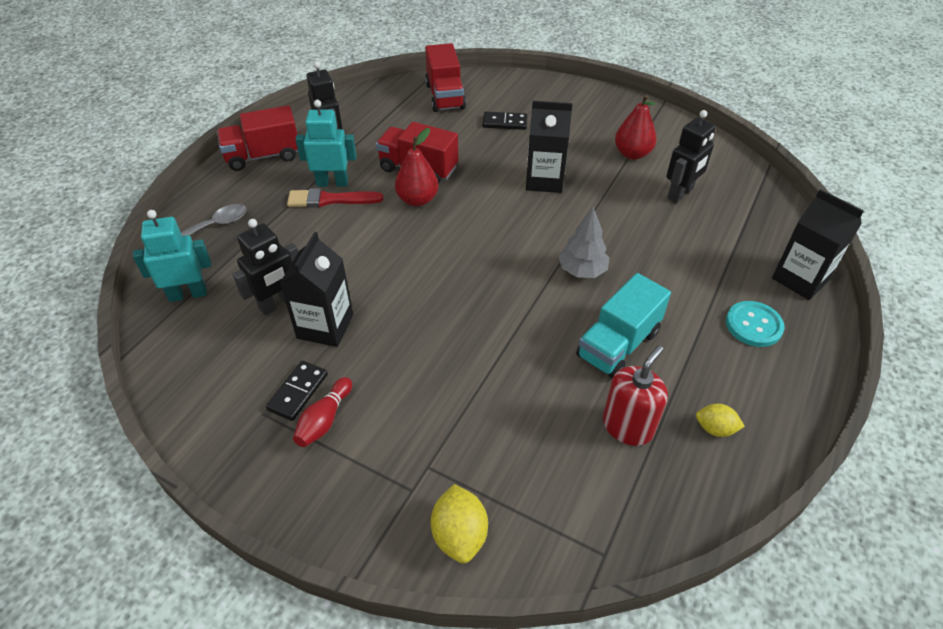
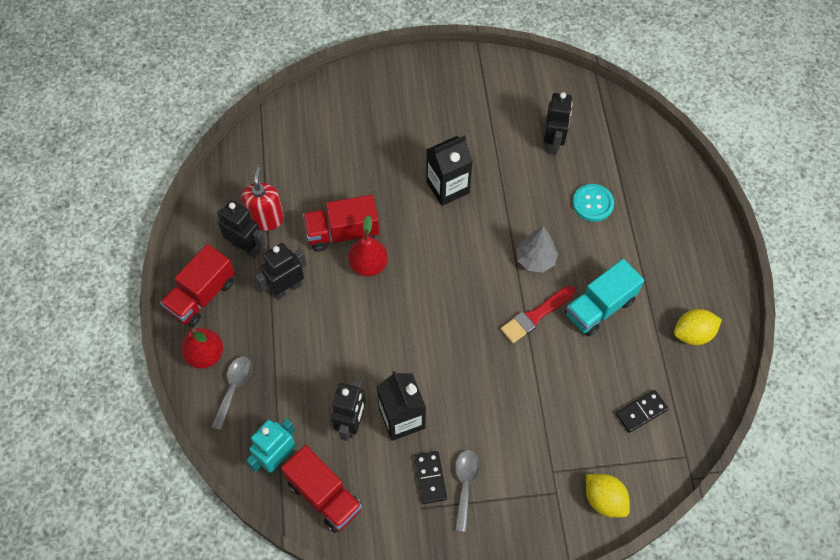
camera: 35 degrees left, 15 degrees up
(324, 420) = (465, 485): red bowling pin -> grey spoon
(330, 200) = (301, 306): red brush -> red brush (535, 316)
(332, 183) = (287, 288): turquoise robot -> black robot
(445, 96) = (295, 137): red truck -> red truck (324, 495)
(505, 123) = (370, 141): black domino -> black domino (641, 412)
(618, 344) = (599, 307): turquoise truck -> turquoise truck turned 45 degrees clockwise
(627, 426) = (645, 365): red soap dispenser -> red soap dispenser (266, 219)
(632, 154) = (492, 120): red pear -> red pear (205, 355)
(715, 429) = (693, 334): yellow lemon -> yellow lemon, size x1.55
(753, 325) = (669, 238): turquoise button -> turquoise button (592, 203)
(800, 279) = (675, 179): black carton -> none

